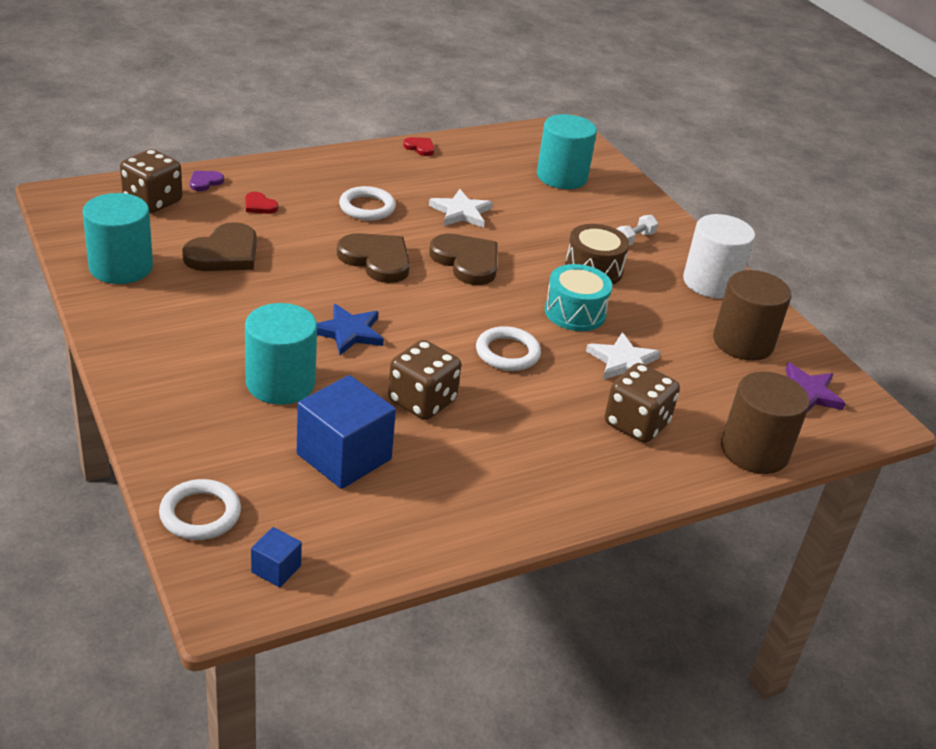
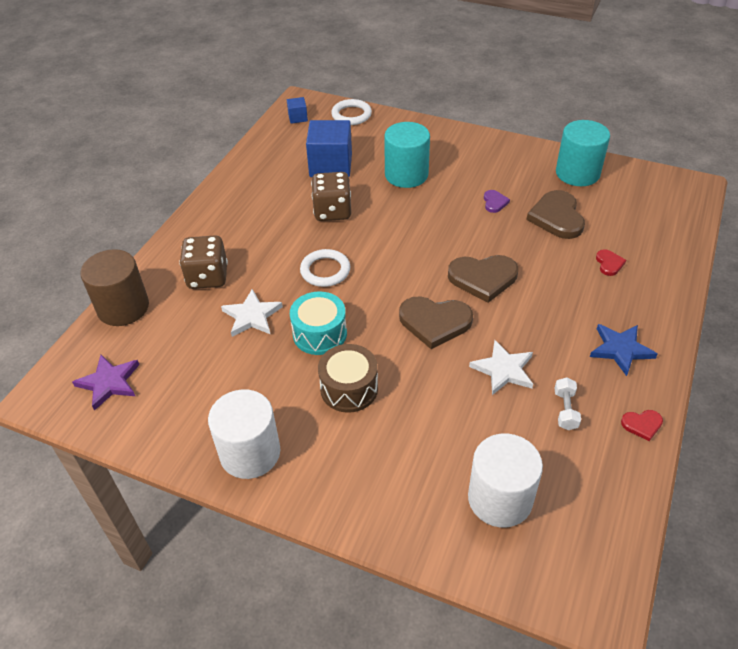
camera: 145 degrees right, 10 degrees up
(153, 201) = (655, 219): brown dice -> none
(205, 182) = (668, 255): purple heart -> purple heart (494, 202)
(259, 205) = (609, 264): red heart -> red heart turned 90 degrees clockwise
(348, 332) = (420, 221): blue star -> blue star (620, 349)
(367, 207) = (559, 318): white ring -> none
(561, 177) = (500, 499): turquoise cylinder -> white cylinder
(634, 239) = (354, 457): white dumbbell -> white dumbbell (565, 410)
(743, 342) = (182, 399): brown cylinder -> none

